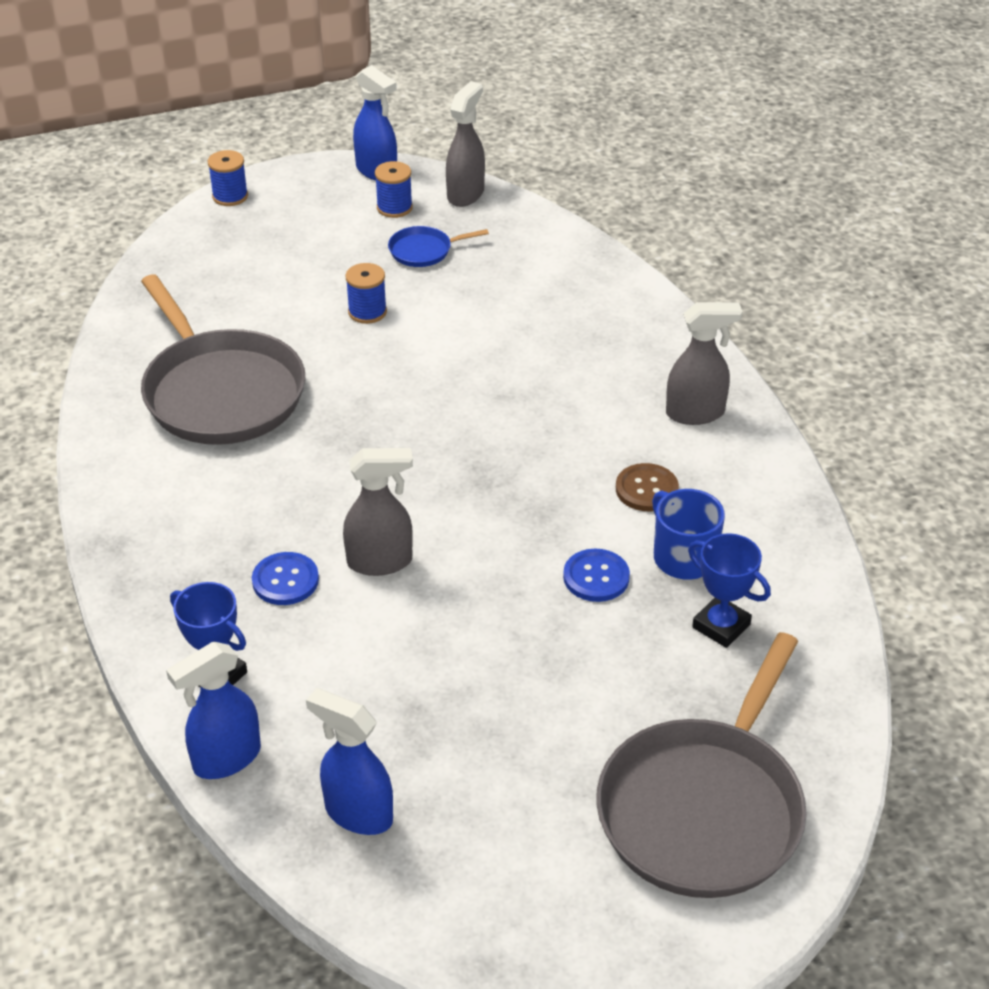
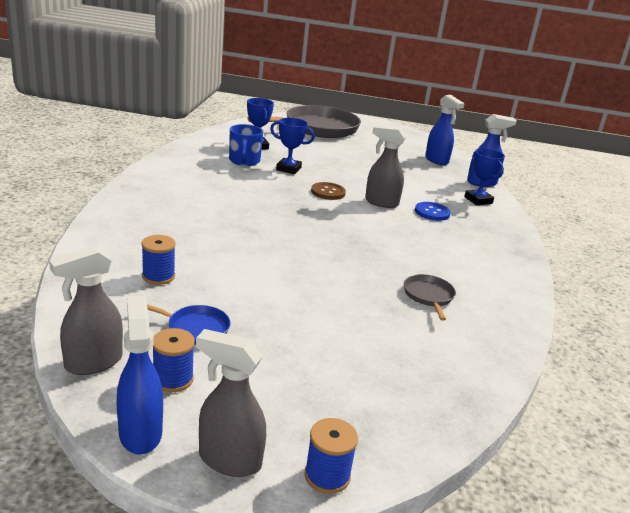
camera: 155 degrees left, 15 degrees down
(221, 392) = (428, 296): grey pan -> grey pan, size x0.43
(367, 312) = (287, 303): blue spool -> blue spool (158, 276)
(596, 577) = (288, 169): blue button -> blue trophy
(646, 489) = (228, 179): brown button -> brown button (328, 192)
(696, 413) = (161, 189): grey spray bottle -> grey spray bottle (229, 460)

